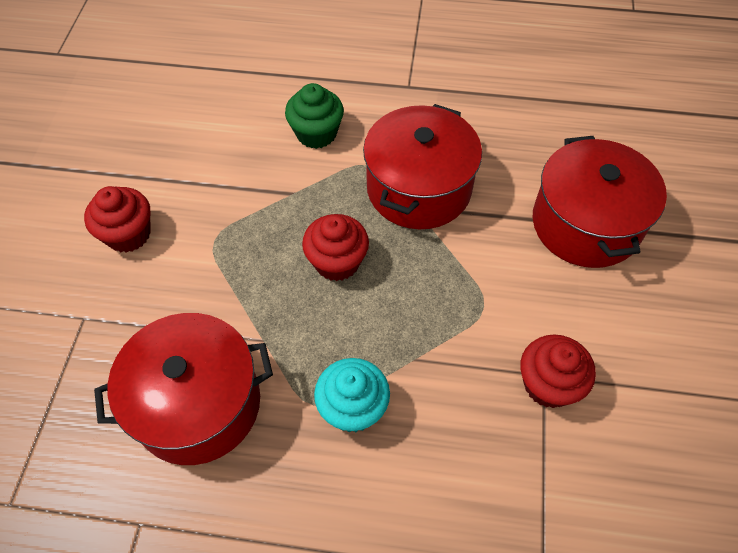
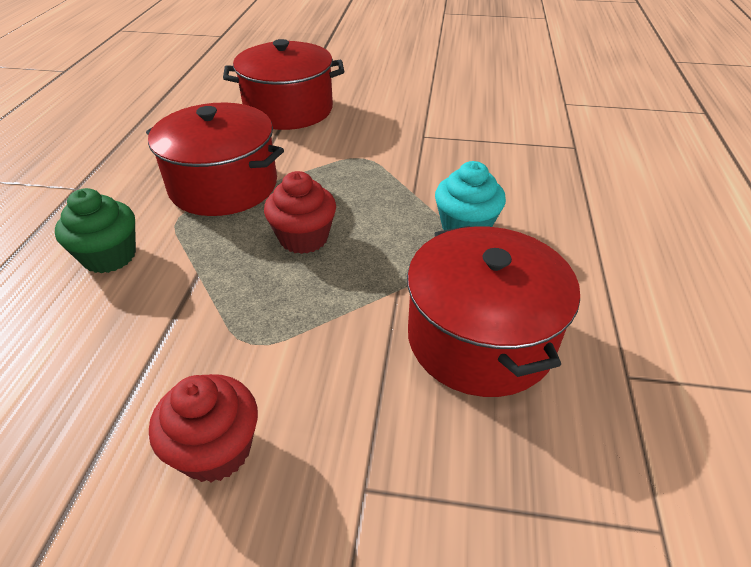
camera: 90 degrees left, 15 degrees down
(548, 384) = (431, 135): red cupcake -> none

